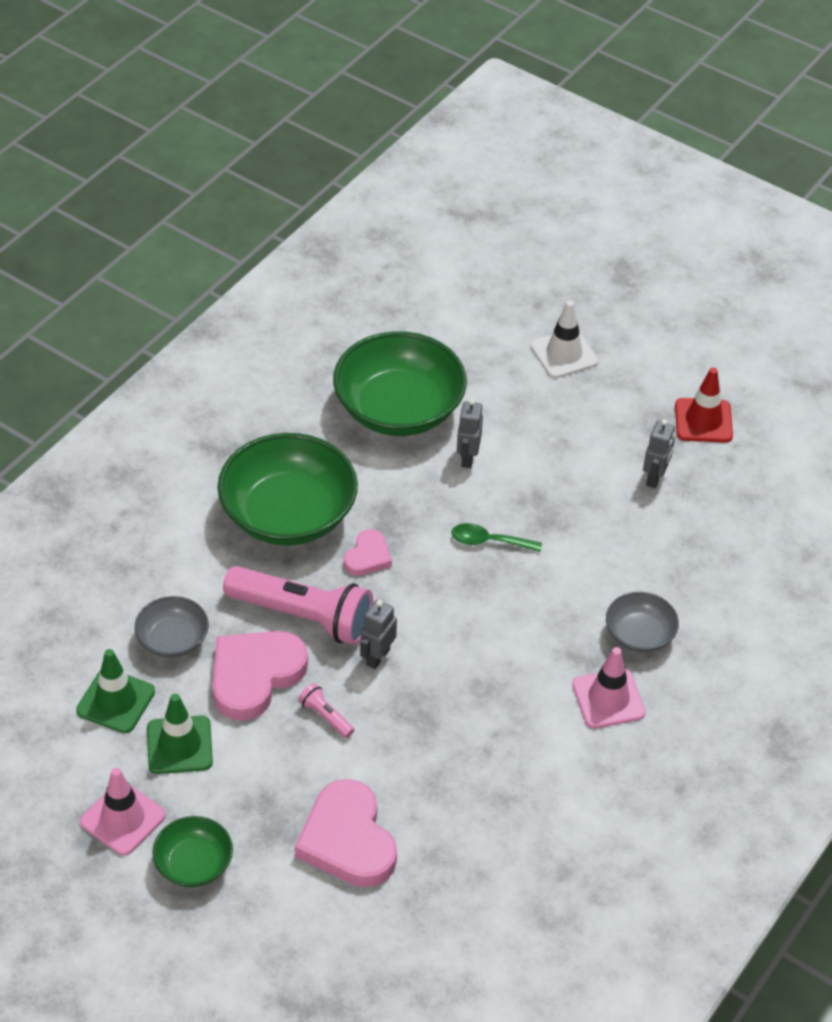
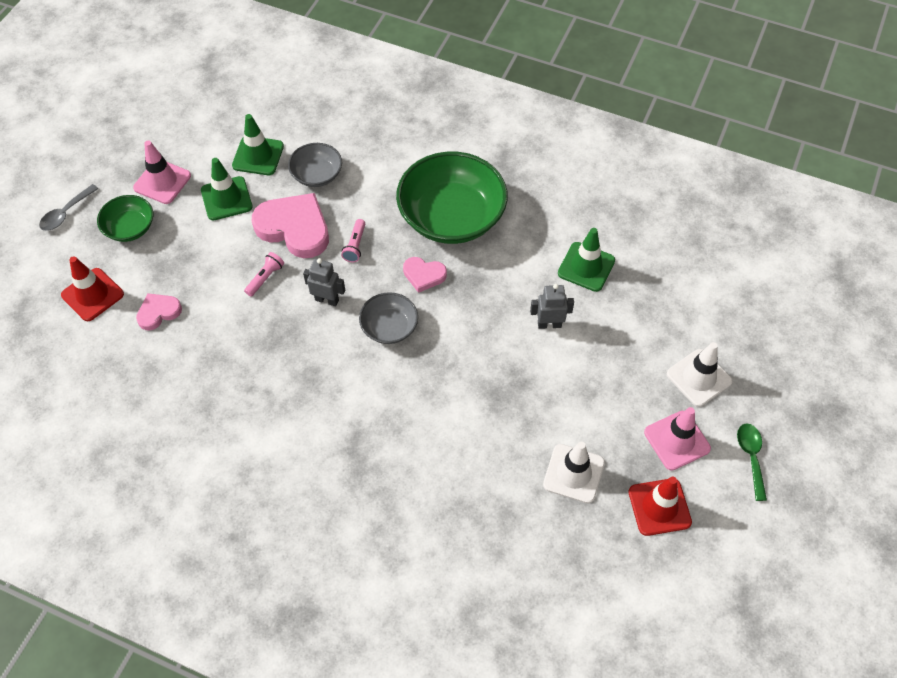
camera: 80 degrees right, 10 degrees up
(140, 944) = (66, 213): none -> grey spoon
(297, 916) = (92, 295): none -> red traffic cone
(302, 616) = (355, 245): pink flashlight -> pink flashlight, size x0.42
(347, 840) = (158, 312): pink heart -> pink heart, size x0.53
(399, 409) = (586, 267): green bowl -> green traffic cone
(489, 541) = (462, 355): green spoon -> green spoon (751, 457)
(608, 699) = (316, 469): pink traffic cone -> pink traffic cone (677, 440)
(639, 635) = (389, 484): grey bowl -> grey bowl (389, 327)
(655, 477) = (573, 473): grey robot -> white traffic cone

